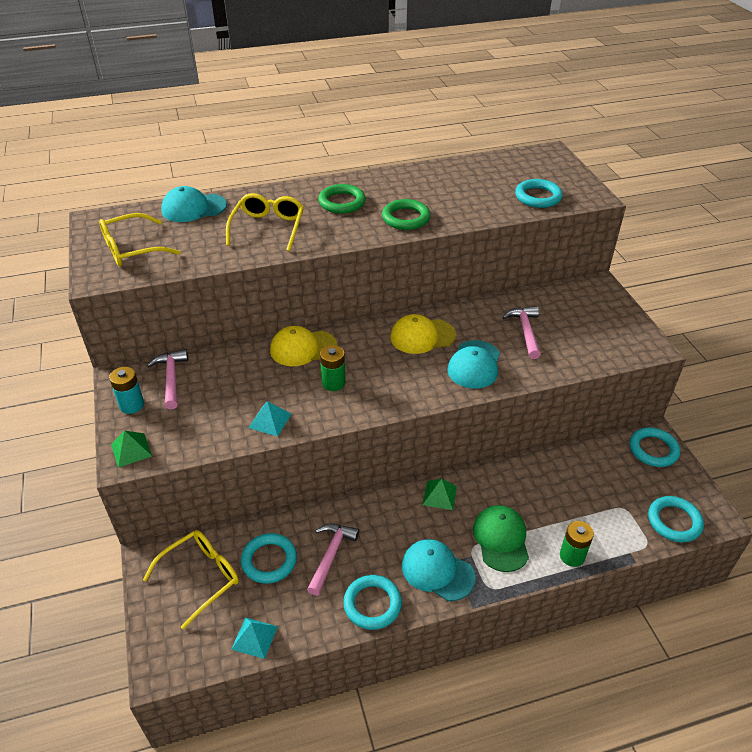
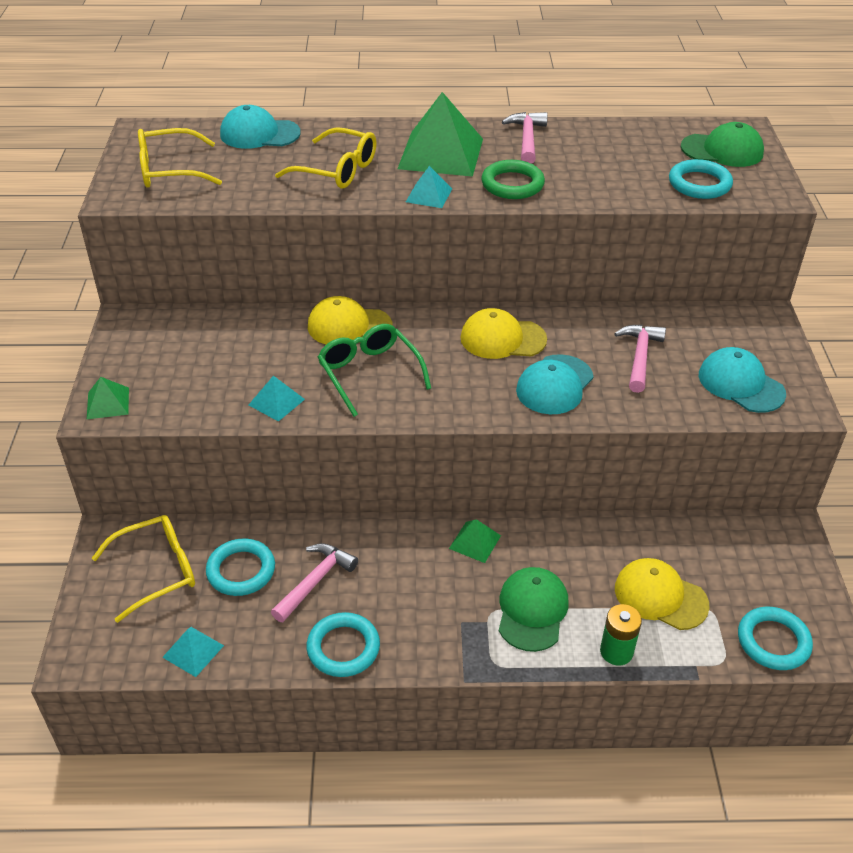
camera: 15 degrees right, 0 degrees up
(132, 405) = (127, 354): turquoise battery -> none
(171, 378) = (182, 332): pink hammer -> pink hammer (527, 139)
(268, 228) = (337, 170): yellow glasses -> yellow glasses turned 90 degrees clockwise
(333, 383) = (369, 373): green battery -> green glasses
(342, 202) = (440, 153): green ring -> green pyramid
(347, 236) = (429, 195): none -> turquoise pyramid
(437, 571) = (437, 629): turquoise cap -> turquoise cap (740, 384)
(542, 170) = (722, 150): none -> green cap
(586, 506) = (660, 596): none -> yellow cap
(653, 450) = (783, 547): turquoise ring -> none

